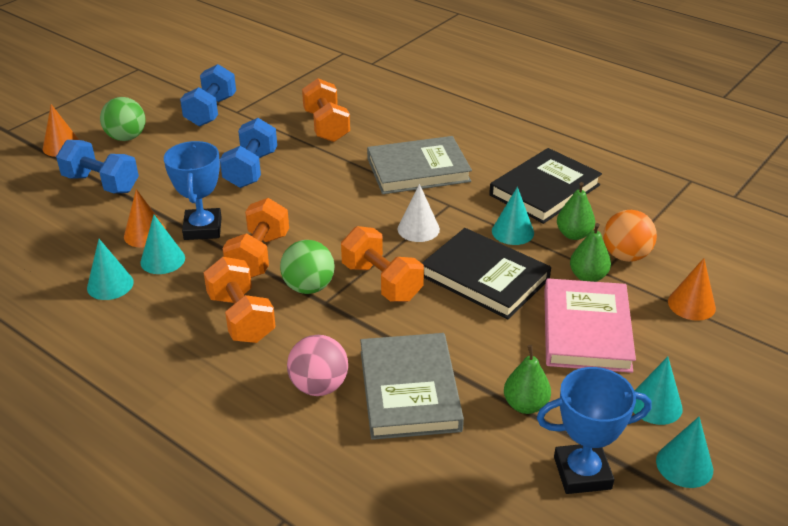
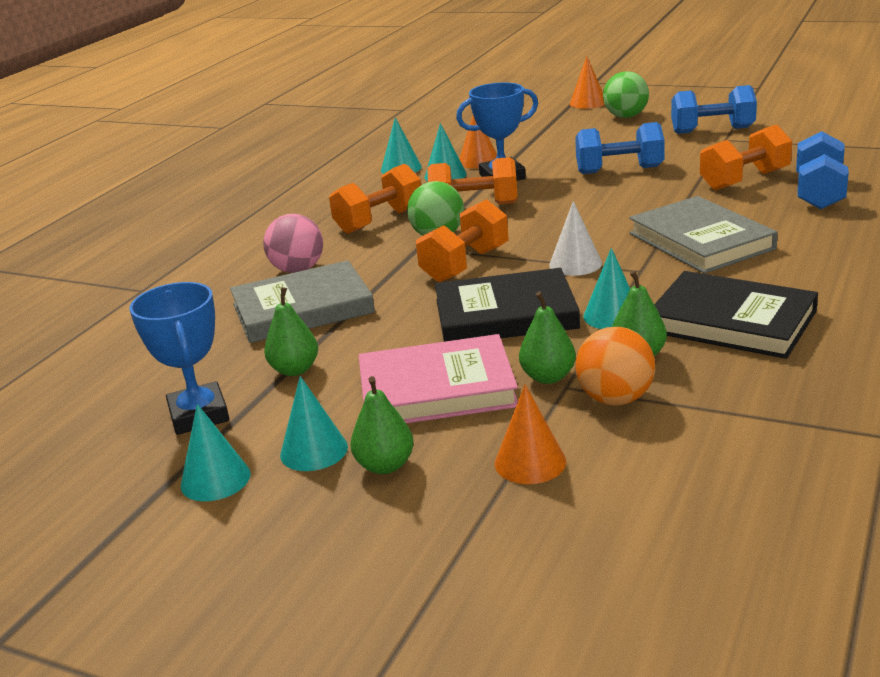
camera: 80 degrees right, 10 degrees down
(101, 184) = (542, 129): blue dumbbell -> blue dumbbell (819, 193)
(485, 277) = (505, 314): black book -> black book turned 60 degrees clockwise
(683, 369) = (385, 465): none -> green pear

